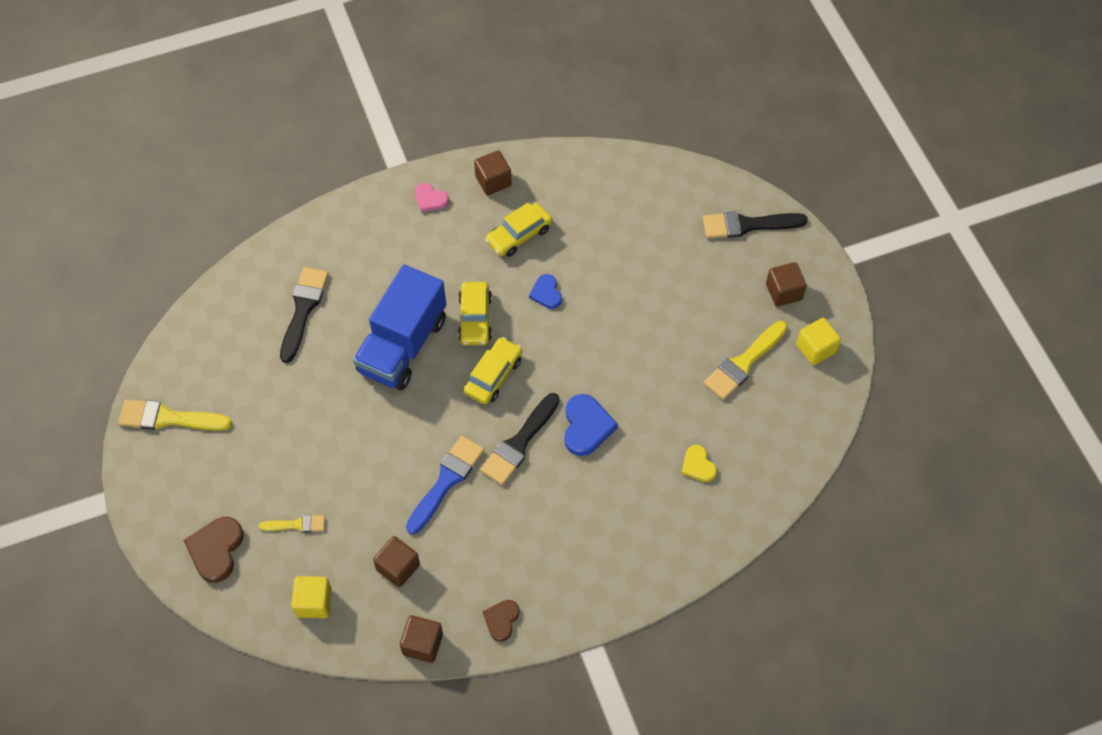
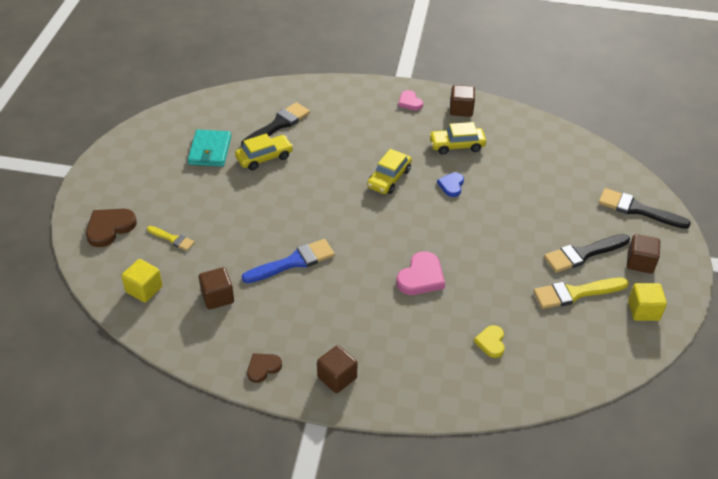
camera: 30 degrees right, 15 degrees down
(169, 418) = (145, 144): yellow brush -> none
(251, 386) = (210, 150): none -> turquoise wallet
(403, 345) = (327, 172): blue truck -> none
(422, 644) = (195, 353): brown cube -> brown cube (337, 377)
(493, 375) = (376, 216): yellow car -> yellow car (264, 157)
(519, 443) = (364, 264): black brush -> black brush (583, 254)
(586, 426) = (421, 277): blue heart -> pink heart

